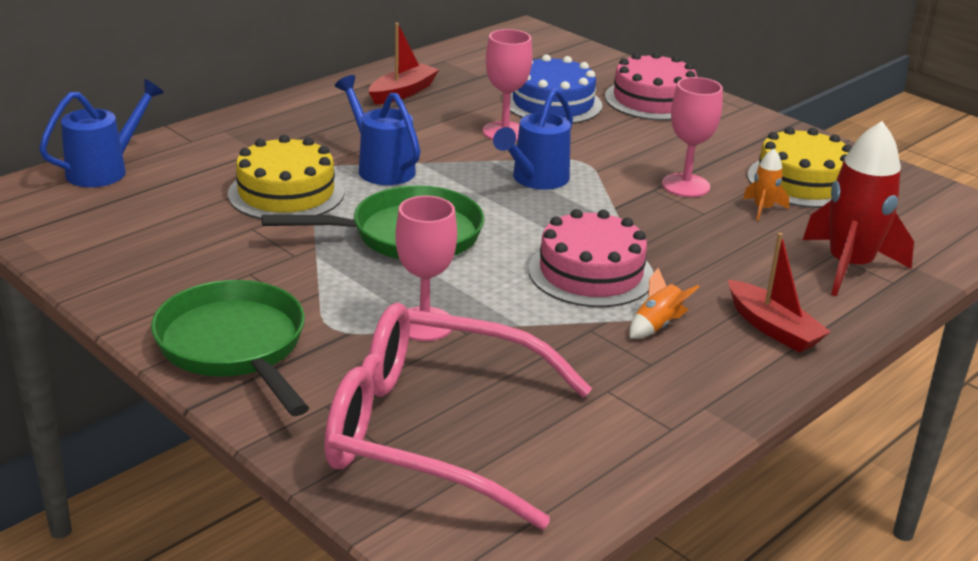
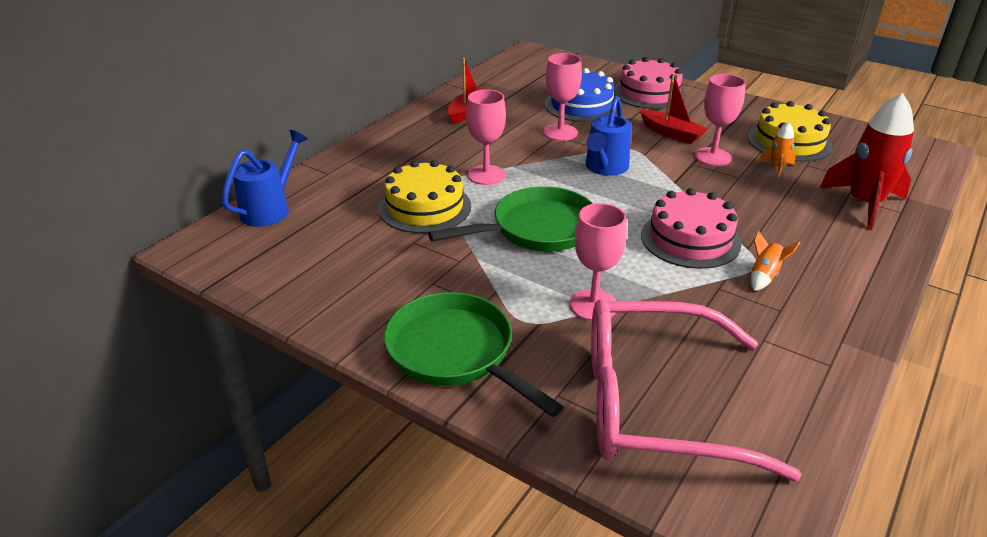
camera: 10 degrees left, 5 degrees up
(381, 168) = (486, 175): blue watering can -> pink goblet
(773, 328) = (846, 264): red boat -> red boat (671, 133)

